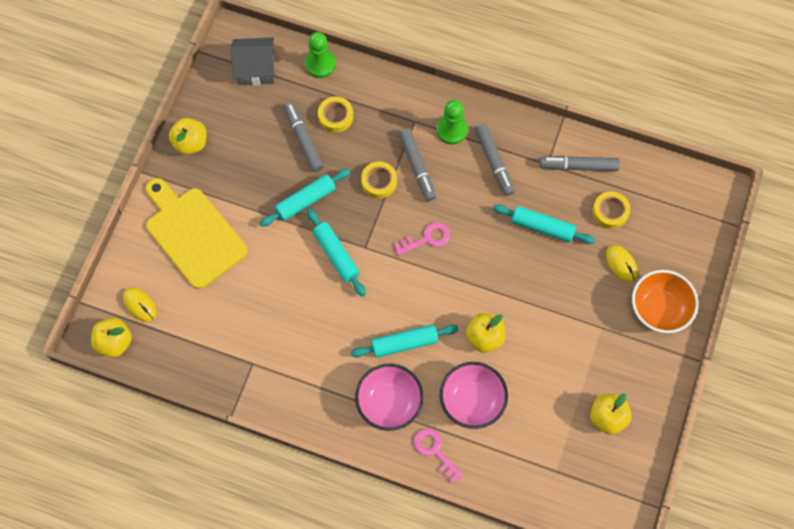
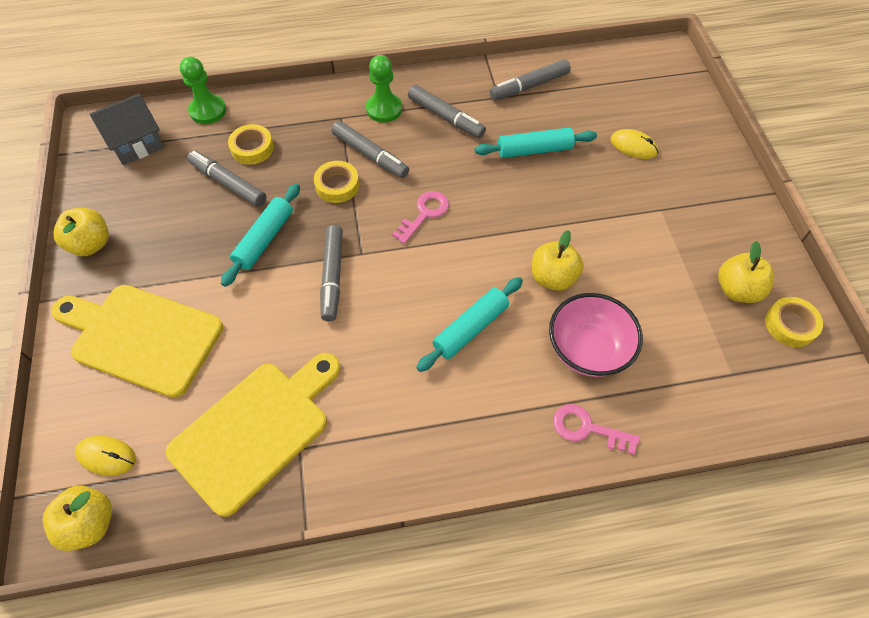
camera: 30 degrees left, 10 degrees down
(232, 337) = (255, 430): none -> yellow cutting board
(336, 255) = (332, 277): turquoise rolling pin -> grey marker
(389, 403) = (497, 403): pink bowl -> none
(610, 212) = (588, 109): yellow tape -> yellow tape (790, 325)
(659, 309) = (700, 167): orange bowl -> none

